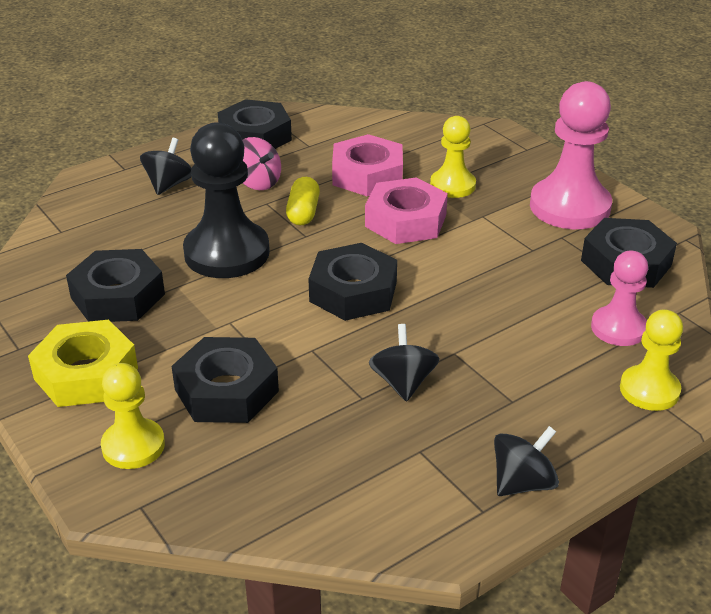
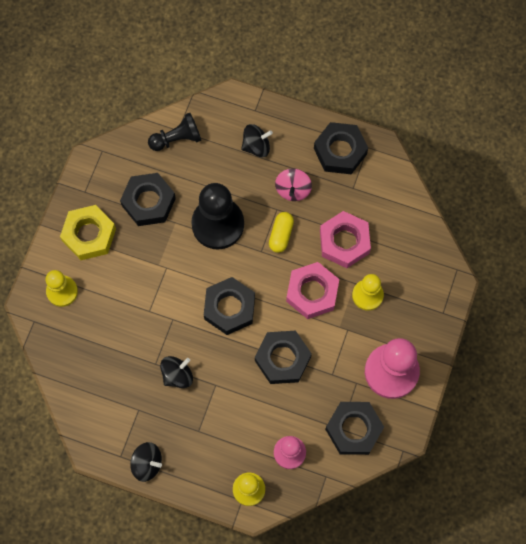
camera: 55 degrees right, 35 degrees up
(70, 236) = (177, 139): none -> black pawn
(226, 390) = (120, 303): black nut -> black nut (282, 359)
(303, 212) = (281, 235): yellow capsule -> yellow capsule turned 45 degrees counterclockwise

